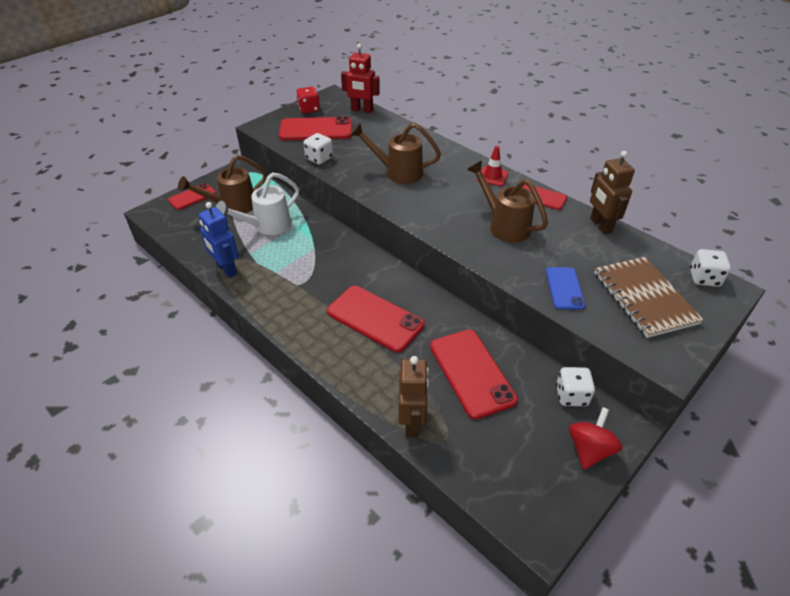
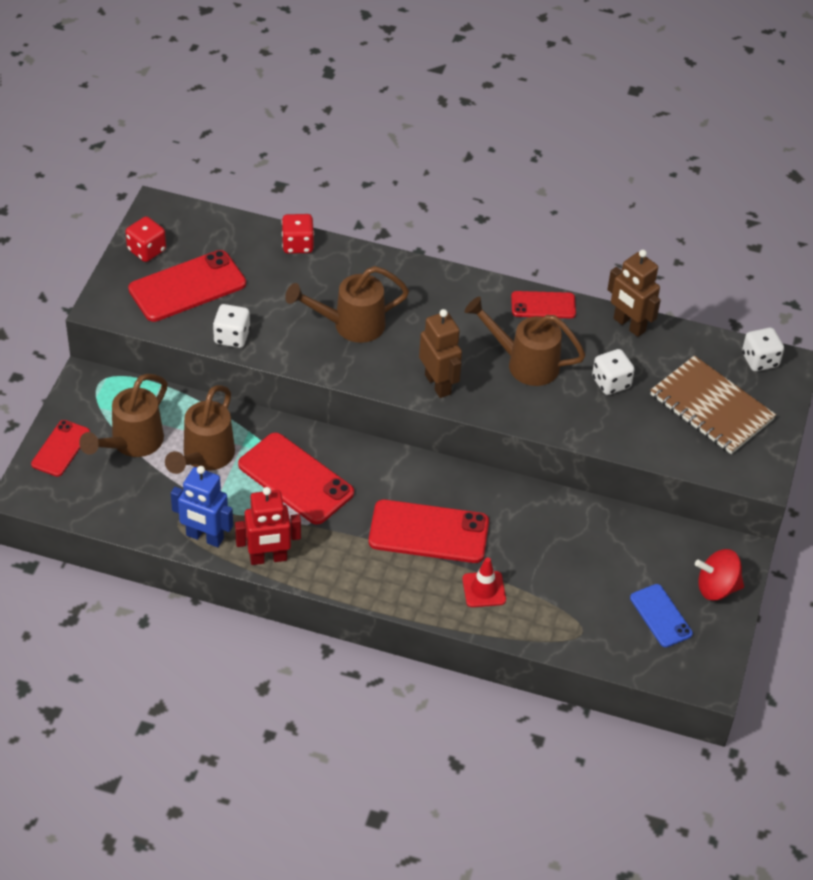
camera: 30 degrees left, 5 degrees up
(266, 226) = (204, 458): white watering can -> brown watering can
(362, 110) = (224, 227): red robot -> red robot (268, 558)
(398, 127) = (297, 245): none -> red dice
(412, 422) = (540, 630): brown robot -> brown robot (438, 384)
(471, 372) = (568, 554): red phone -> red phone (295, 479)
(492, 177) = (471, 292): red traffic cone -> red traffic cone (484, 589)
(564, 288) = (629, 425): blue phone -> blue phone (660, 616)
(571, 395) = (677, 540): white dice -> white dice (611, 383)
(589, 449) = (716, 588): red spinning top -> red spinning top turned 90 degrees counterclockwise

